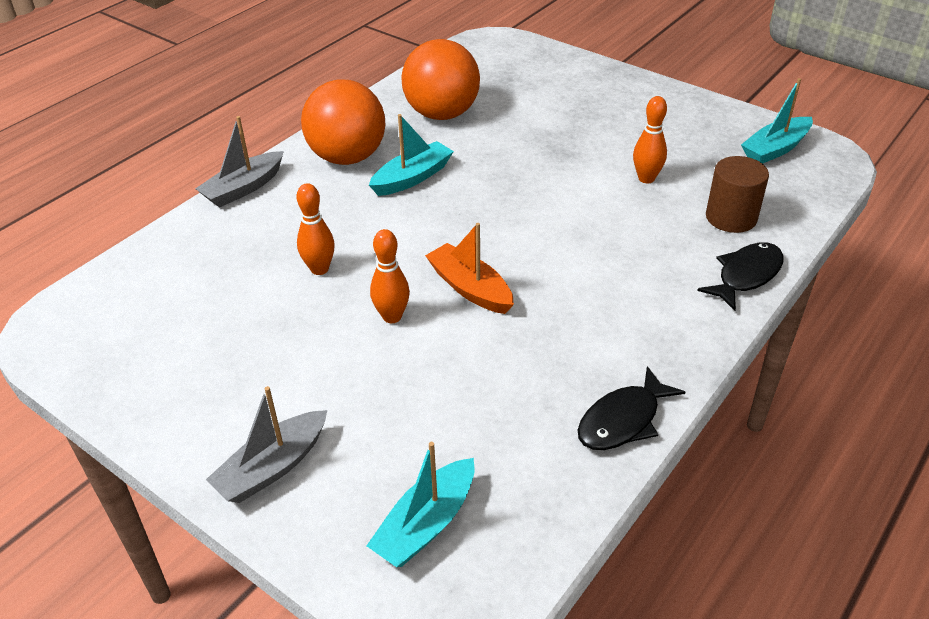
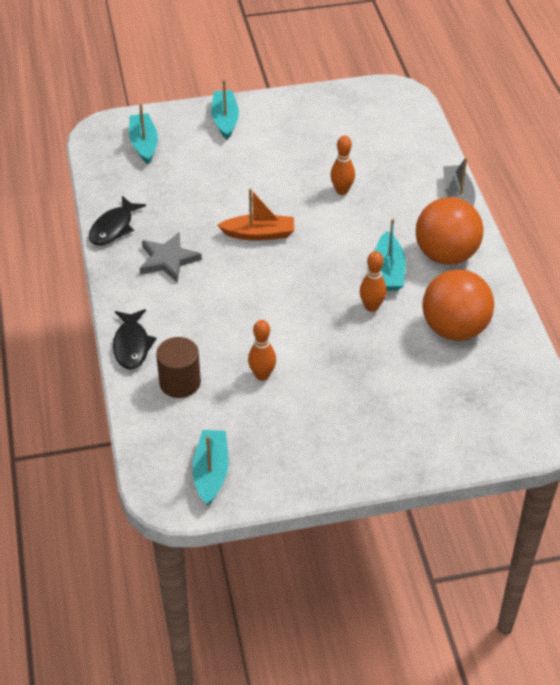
camera: 130 degrees right, 5 degrees up
(272, 467) = (225, 120): grey boat -> turquoise boat
(392, 316) = (272, 196): orange bowling pin -> orange bowling pin (371, 307)
(604, 331) = (168, 260): none -> grey star
(623, 420) = (113, 228): black fish -> black fish turned 150 degrees counterclockwise

